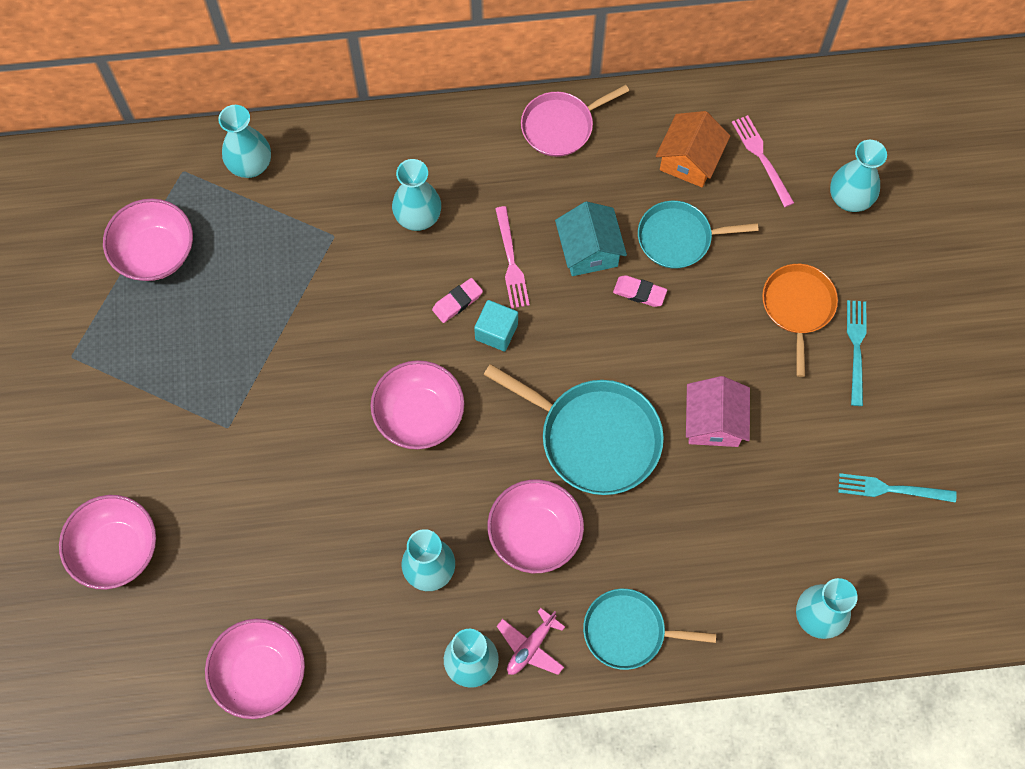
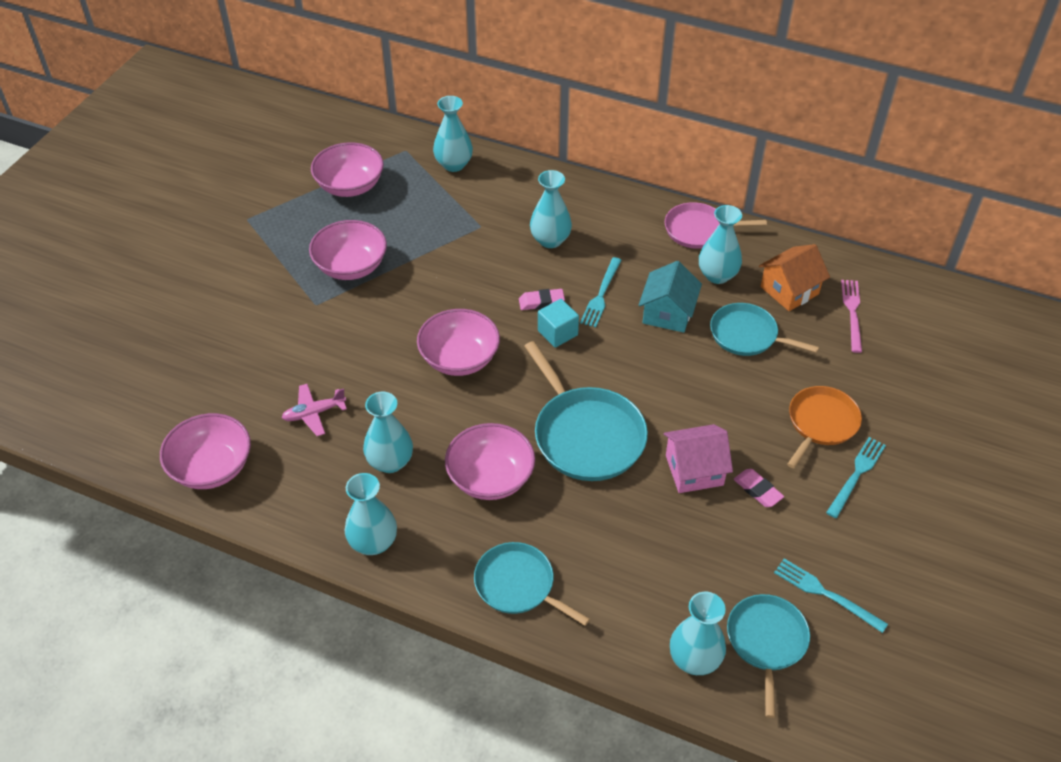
camera: 30 degrees right, 20 degrees down
(116, 549) = (180, 341): pink bowl -> pink bowl (351, 266)
(511, 261) = (601, 294): pink fork -> turquoise fork
(531, 646) = (429, 555): pink plane -> pink plane (314, 413)
(639, 293) = (690, 357): pink eraser -> pink eraser (757, 490)
(713, 422) = (694, 470): pink house -> pink house turned 45 degrees clockwise
(849, 198) = (914, 369): turquoise vase -> turquoise vase (717, 275)
(867, 565) = (766, 642): none -> turquoise pan

